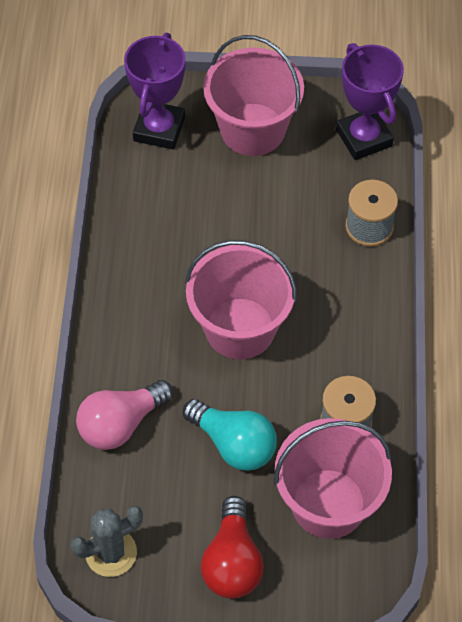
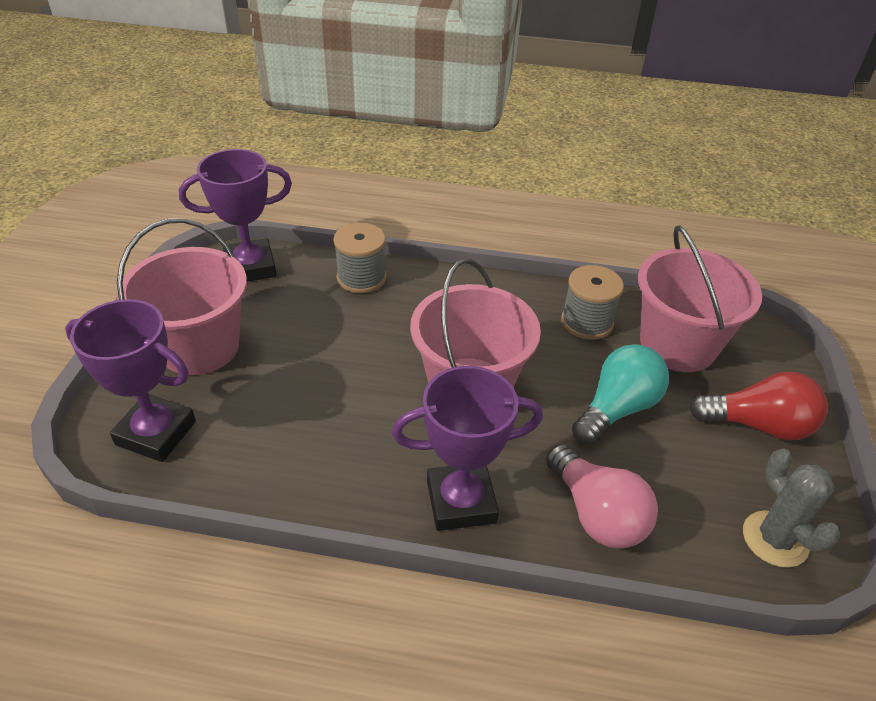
camera: 85 degrees left, 15 degrees down
(121, 331) = (461, 501): none -> purple trophy

